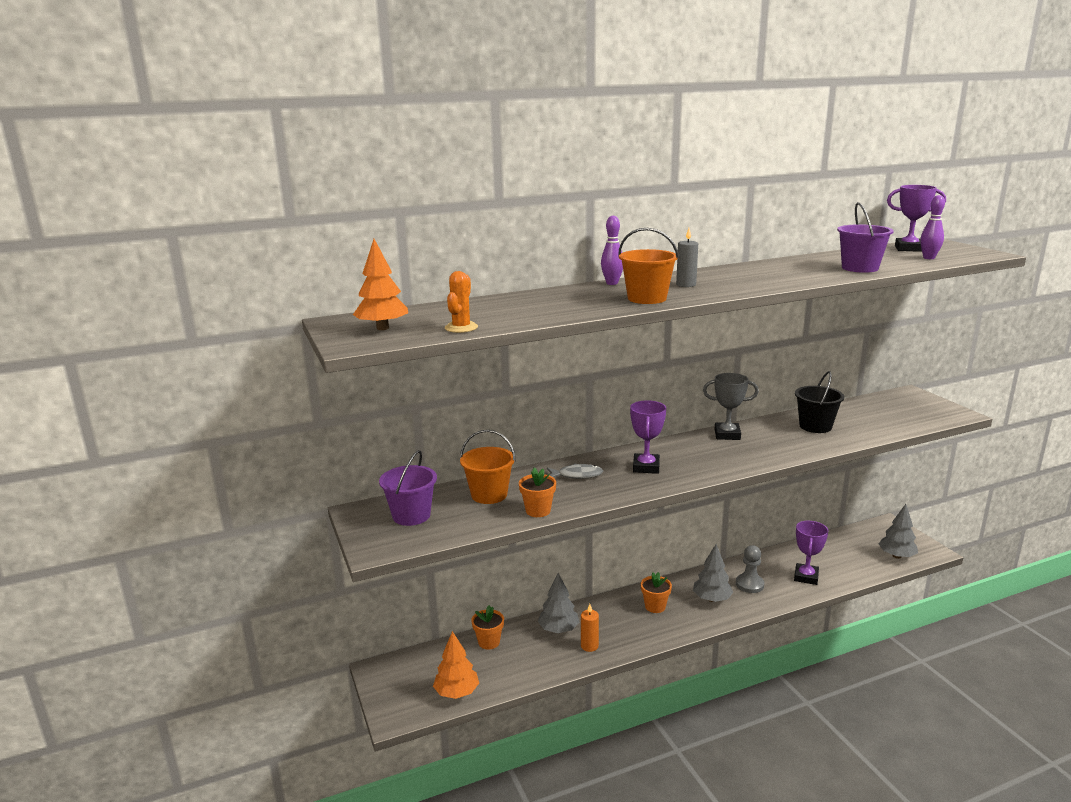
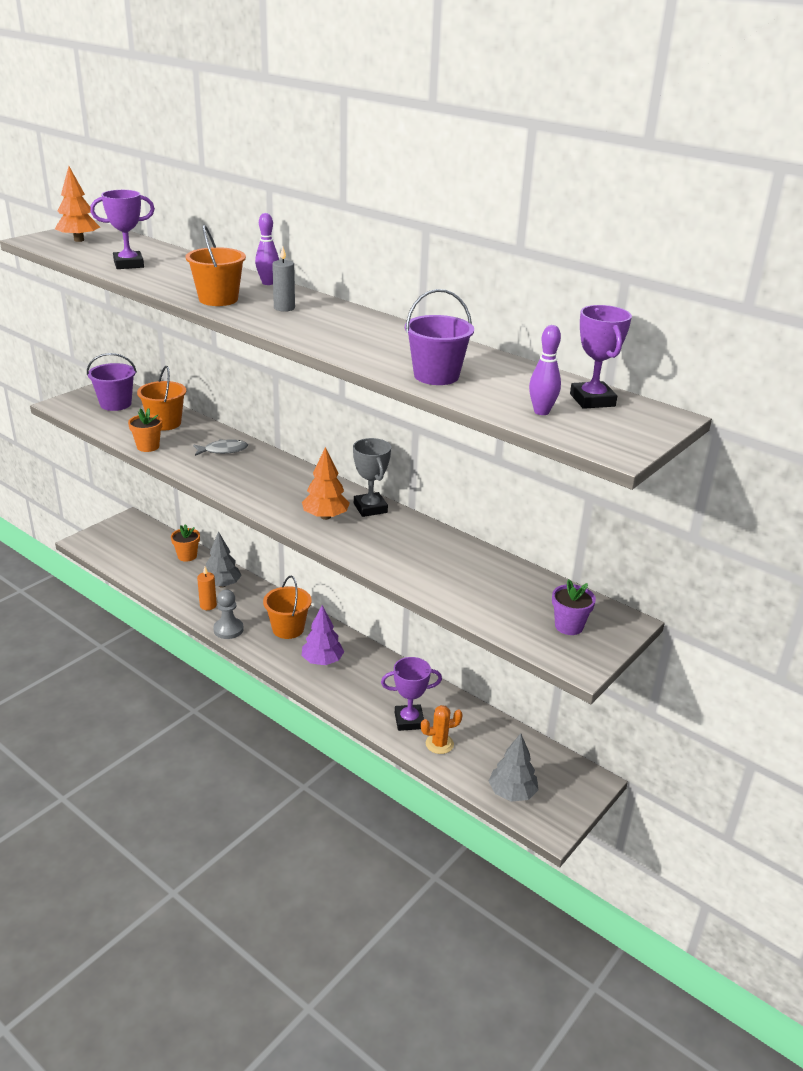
camera: 60 degrees right, 10 degrees up
(457, 692) = (120, 559): orange tree -> orange tree (325, 516)
(461, 328) = (90, 258): orange cactus -> orange cactus (439, 744)
(577, 475) = (223, 450): grey fish -> grey fish turned 75 degrees counterclockwise
(646, 467) = (261, 478): purple trophy -> purple trophy (128, 264)
(655, 606) = (288, 629): orange flower pot -> orange bucket
(712, 599) = (322, 661): grey tree -> purple tree
(749, 584) = (365, 682): grey pawn -> grey pawn (228, 629)
(815, 426) = (438, 558): black bucket -> none
(914, 407) = (569, 626): none -> purple flower pot

